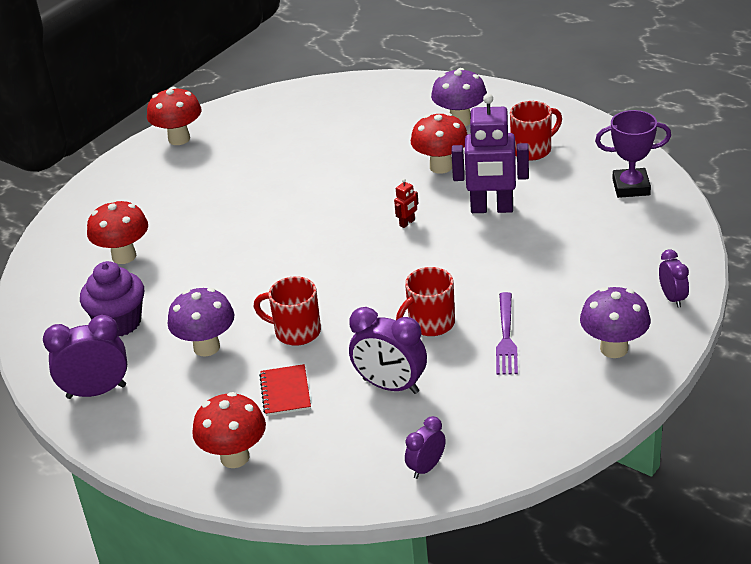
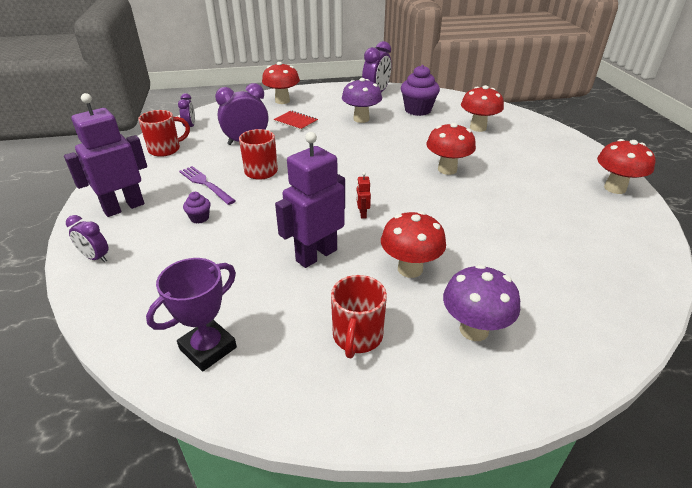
camera: 130 degrees right, 0 degrees up
(260, 225) = (447, 169): none -> red mushroom
(296, 332) = (330, 139): red mug -> red mug (166, 149)
(550, 294) = (199, 218): none -> purple cupcake
(614, 348) = (124, 207): purple mushroom -> purple robot

